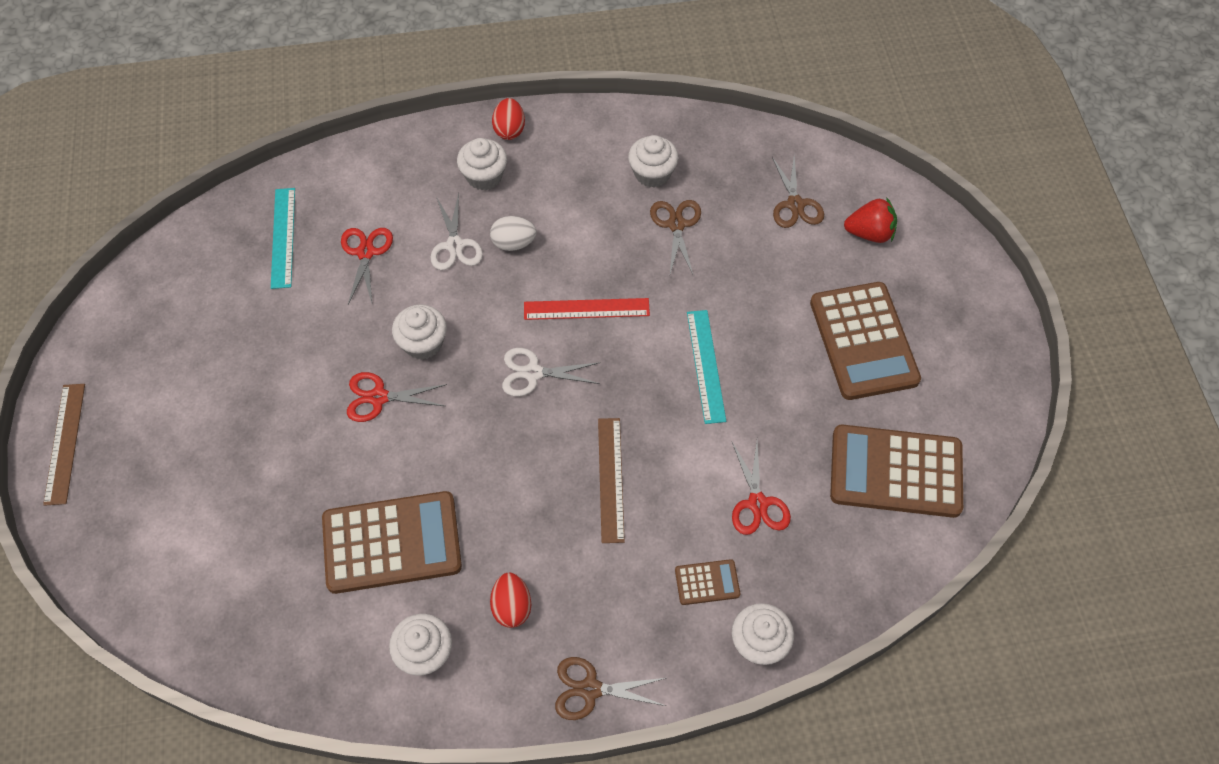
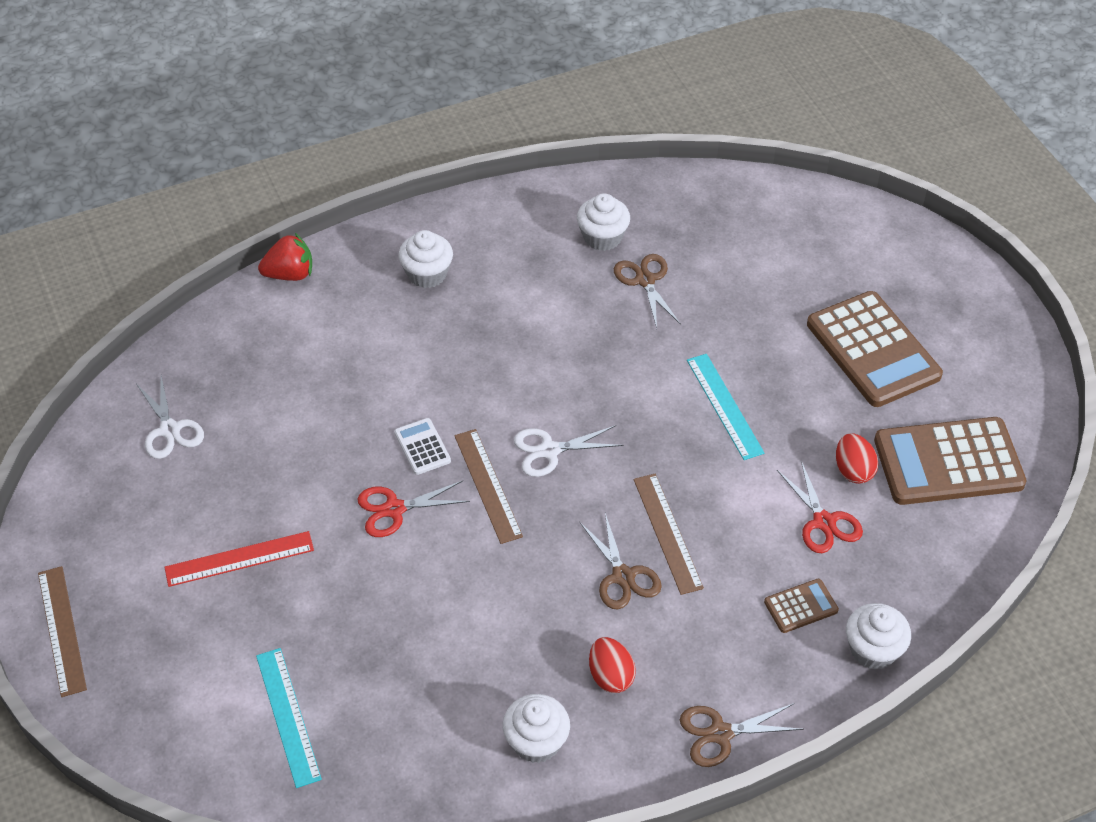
camera: 15 degrees left, 10 degrees down
(283, 237) = (231, 376): turquoise ruler -> turquoise ruler (288, 716)
(366, 252) = (327, 372): red scissors -> none
(392, 543) = (461, 645): brown calculator -> none
(423, 343) = (422, 447): white cupcake -> white calculator
(455, 245) = (421, 346): white scissors -> white scissors (170, 430)
(467, 394) = (488, 485): none -> brown ruler
(509, 130) = (437, 224): red egg -> red egg (853, 470)
(513, 243) = (482, 332): white egg -> none
(586, 309) = (582, 378): red ruler -> red ruler (239, 559)
(795, 204) = (758, 238): brown scissors -> brown scissors (623, 576)
(869, 233) = (842, 249): red strawberry -> red strawberry (290, 274)

